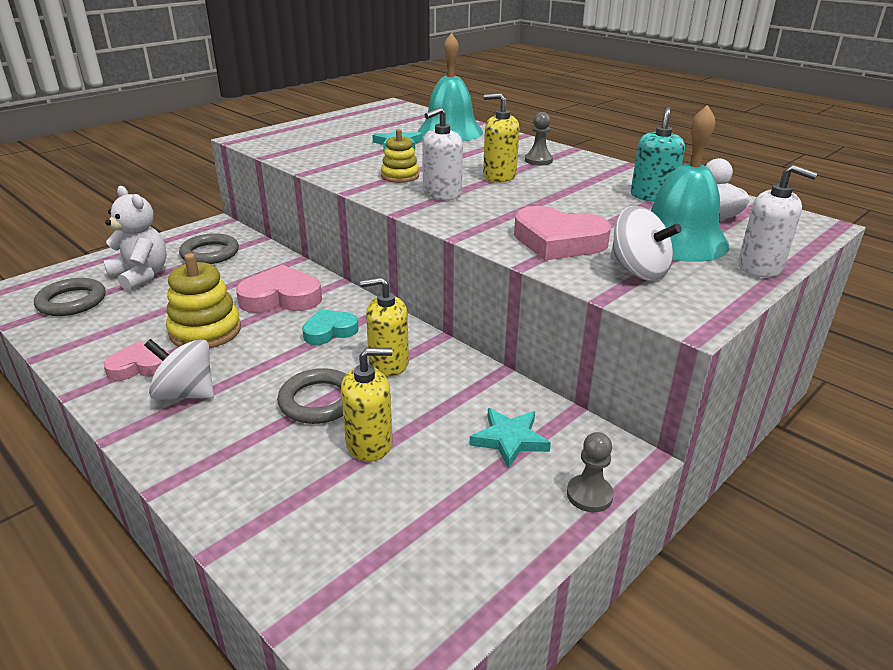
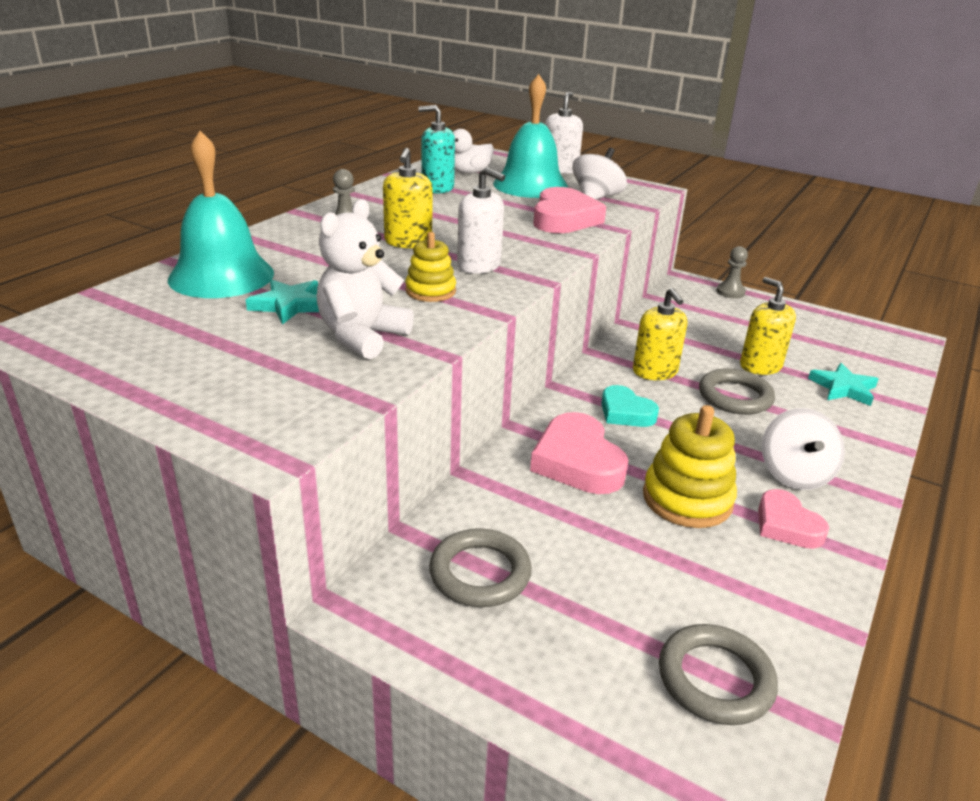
camera: 105 degrees left, 0 degrees up
(141, 276) = (593, 628): white teddy bear -> white teddy bear (362, 336)
(509, 439) = (704, 316): turquoise star -> turquoise star (843, 388)

